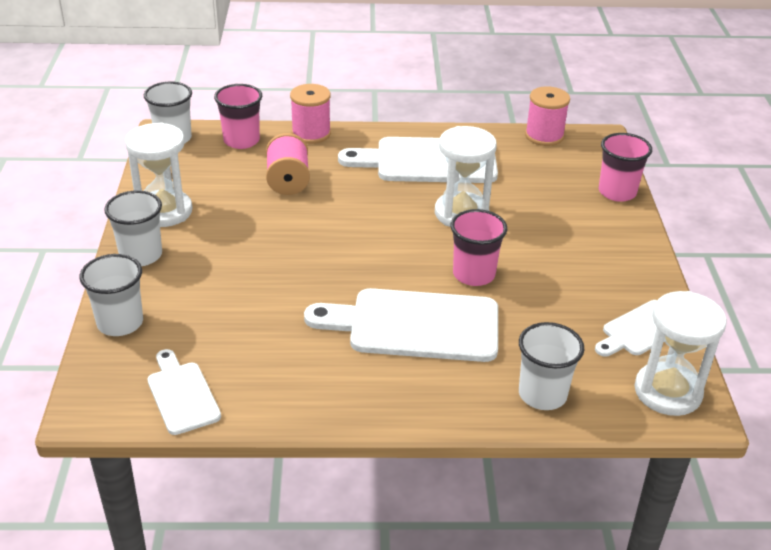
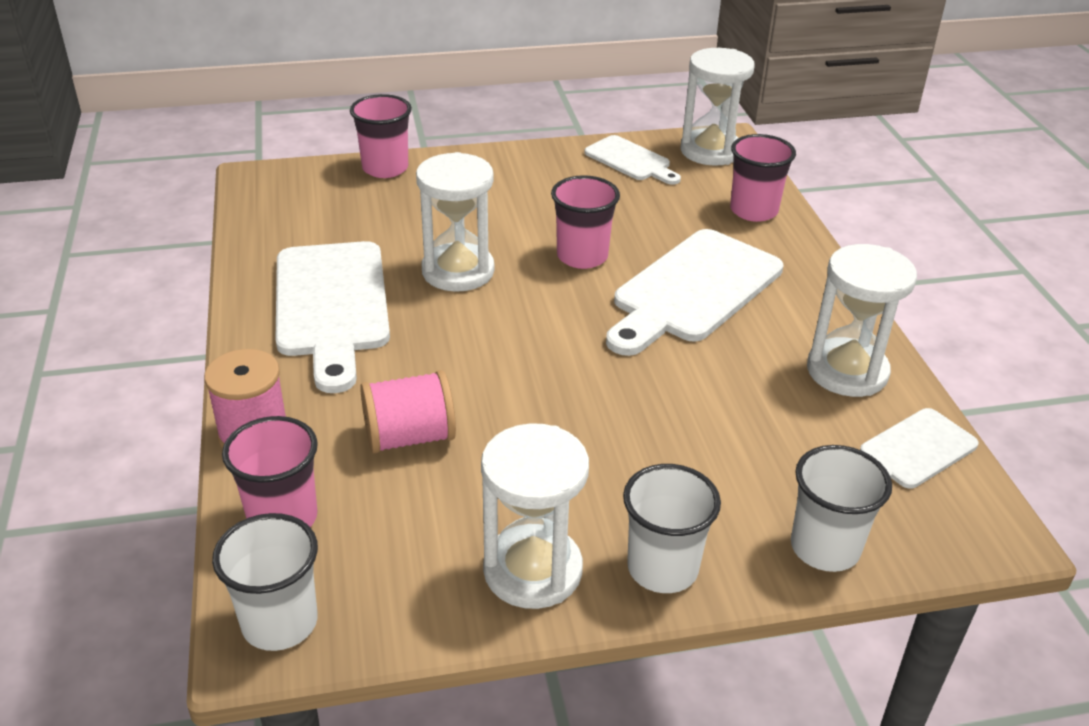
camera: 100 degrees left, 0 degrees up
(284, 387) = (847, 371): none -> white hourglass
(415, 325) = (692, 290): white cutting board -> white cutting board turned 45 degrees clockwise
(542, 394) = (753, 211): white cup -> pink cup
(544, 136) = (254, 216): pink spool -> none

